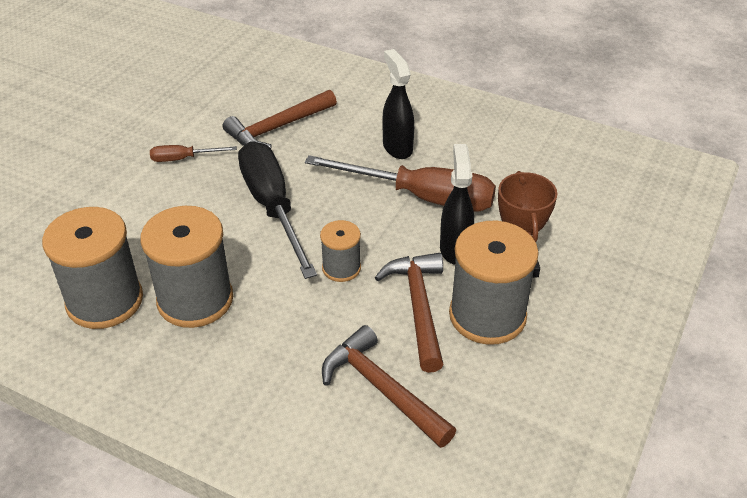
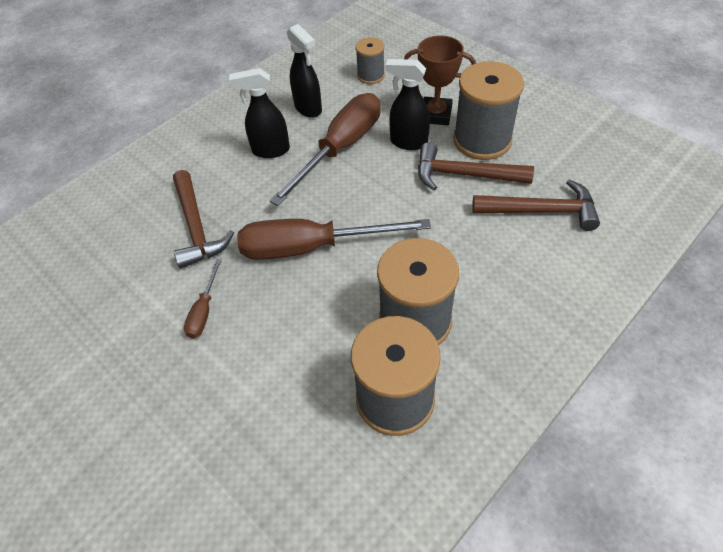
camera: 70 degrees left, 10 degrees up
(273, 207) = (312, 247): black screwdriver -> brown screwdriver
(341, 268) = (407, 212): grey spool -> grey spool (371, 75)
(382, 389) = (541, 211): brown hammer -> brown hammer turned 150 degrees counterclockwise
(475, 159) = (308, 108): none -> black spray bottle

